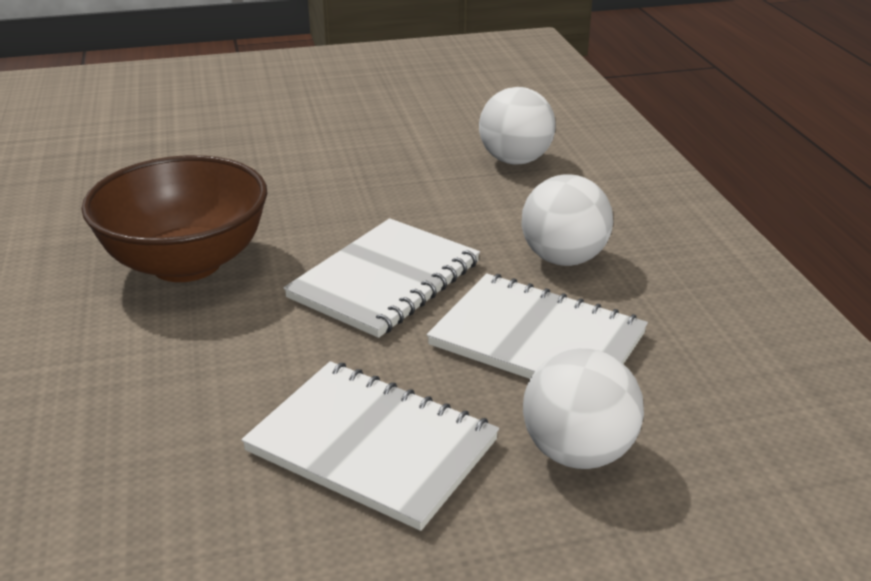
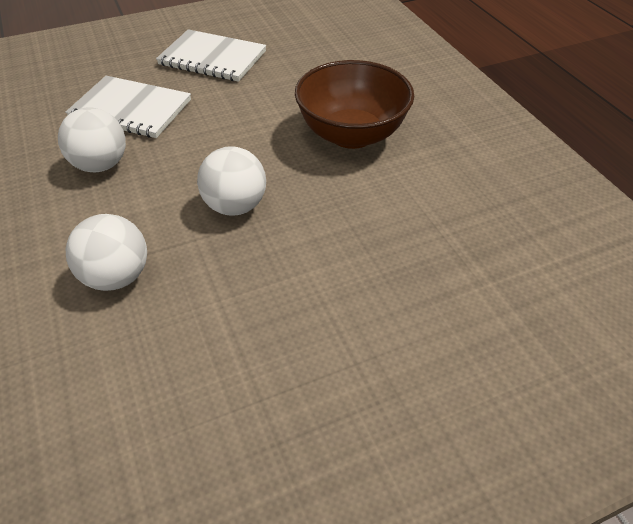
camera: 170 degrees right, 15 degrees up
(384, 280) = (221, 136): white notebook -> none
(578, 452) = (123, 64): white ball -> white ball (235, 206)

